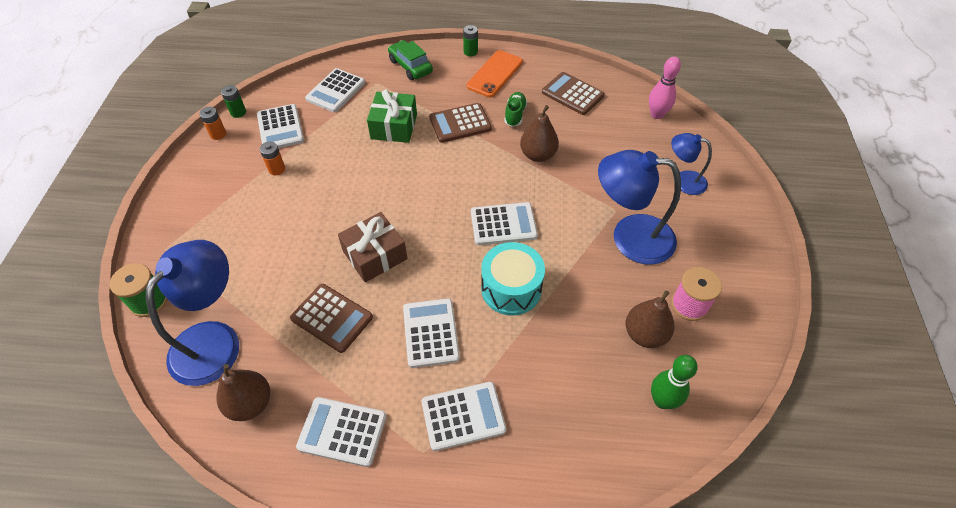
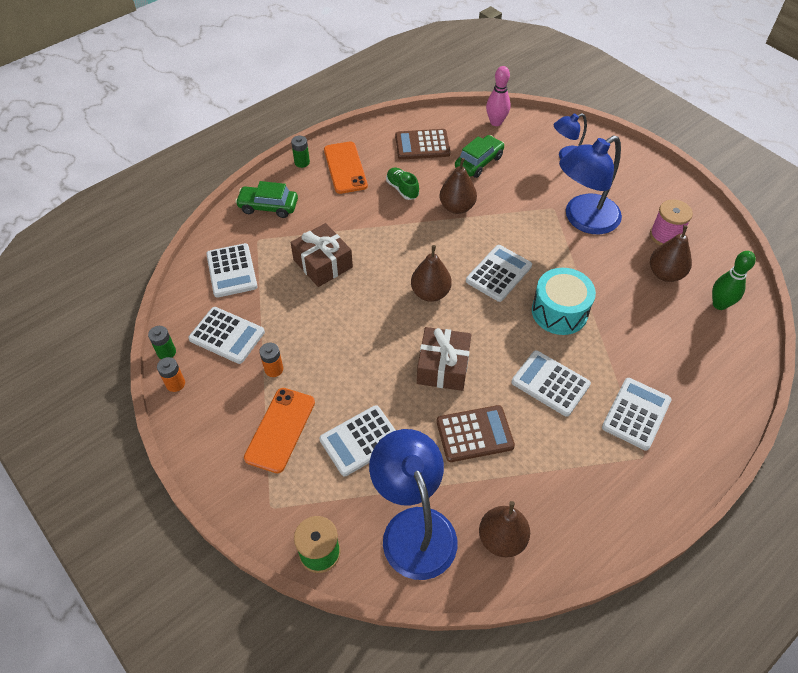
camera: 45 degrees left, 0 degrees up
(230, 208) = (280, 429): none -> orange phone
(342, 431) = (583, 494): white calculator -> white calculator (360, 440)
(394, 126) = (323, 263): green gift -> brown gift
(436, 199) = (430, 293): none -> brown pear
(460, 123) = (371, 224): brown calculator -> none
(600, 135) = (479, 162): none -> green car

